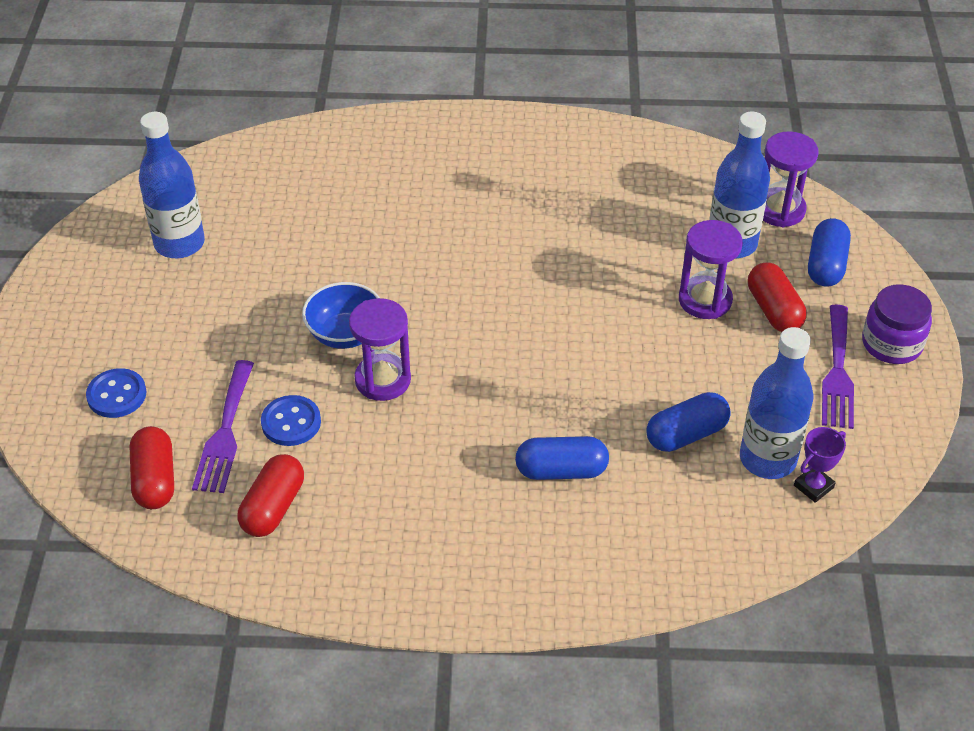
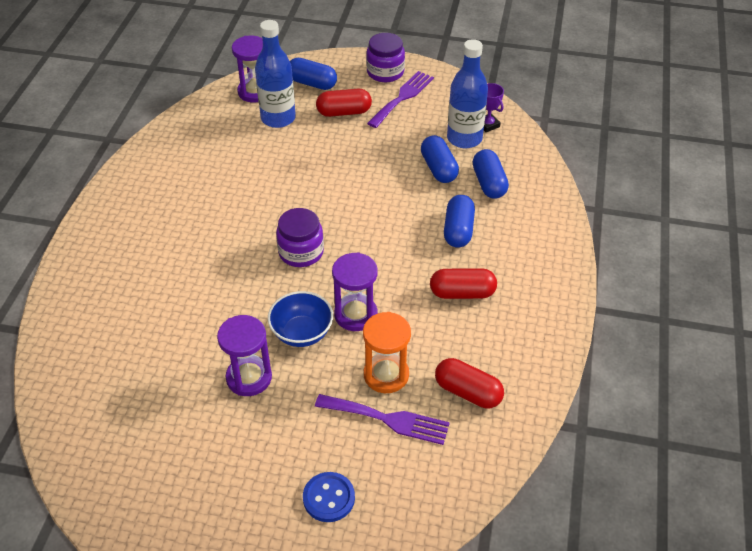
camera: 80 degrees left, 0 degrees up
(155, 480) = (428, 471): red capsule -> red capsule (462, 293)
(179, 243) = (154, 443): blue bottle -> none
(291, 422) = (386, 375): blue button -> orange hourglass
(478, 311) = (301, 252): none -> purple jar
(673, 498) = (489, 183): none -> blue capsule
(705, 300) = (326, 140): purple hourglass -> purple hourglass (249, 378)
(837, 372) = (402, 97): purple fork -> purple fork turned 75 degrees counterclockwise

